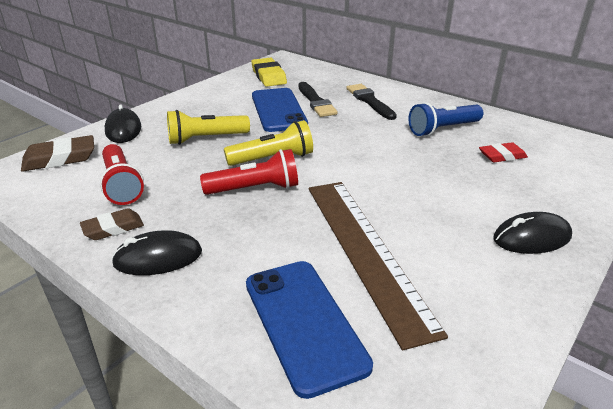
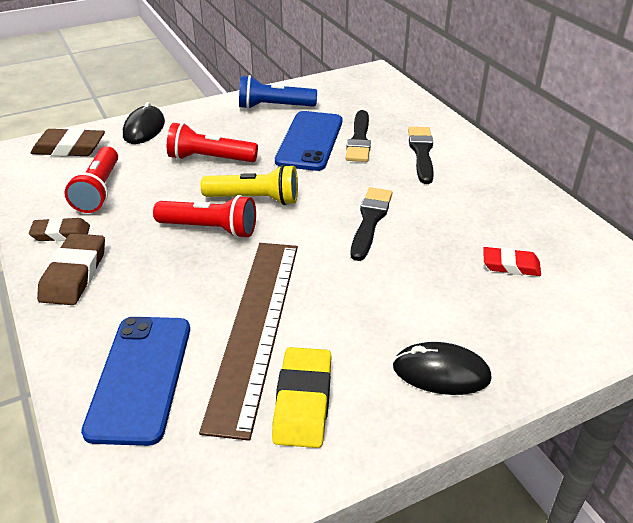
camera: 25 degrees right, 5 degrees up
(158, 258) = (74, 274): black mouse -> brown eraser
(206, 139) = (209, 159): yellow flashlight -> red flashlight
(268, 76) = (336, 94): yellow eraser -> yellow eraser (303, 401)
(378, 152) = (370, 220): none -> black brush
(443, 129) = (473, 212): blue flashlight -> blue flashlight (274, 107)

